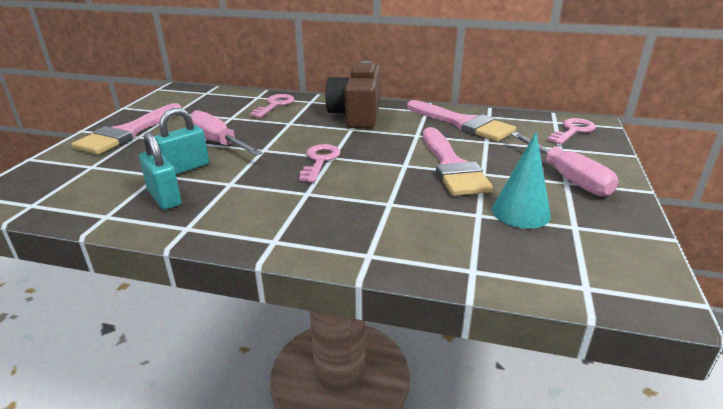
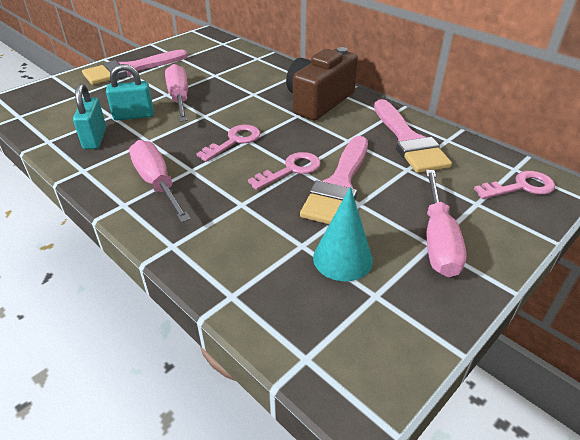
camera: 30 degrees right, 10 degrees up
(275, 105) = (262, 71): pink key -> pink key (291, 170)
(287, 213) = (157, 183): none -> pink screwdriver

